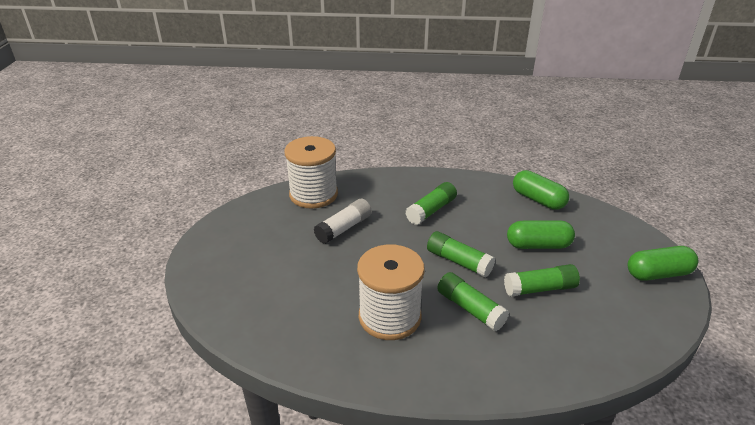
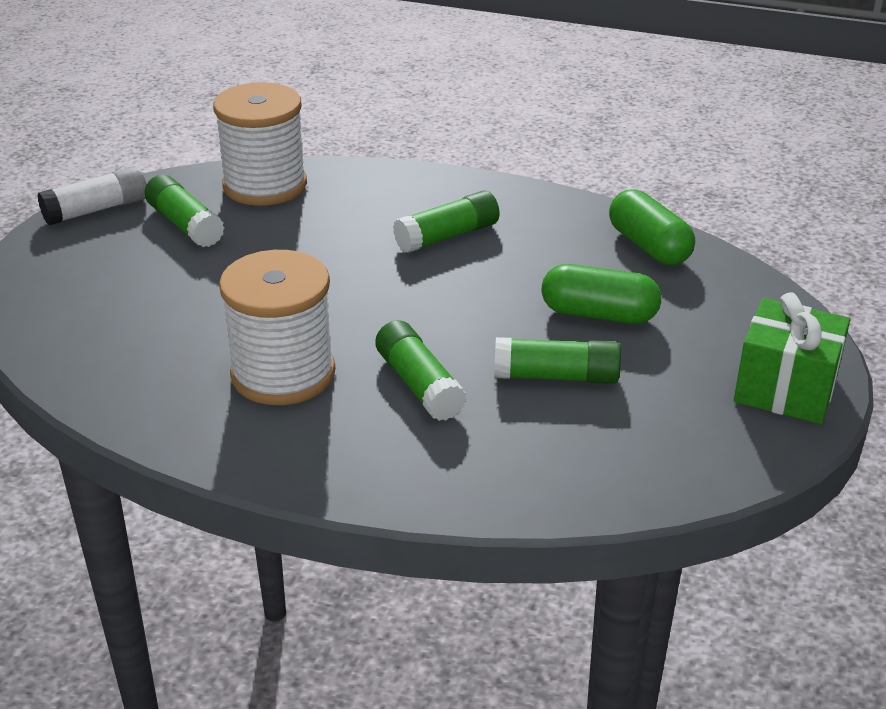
camera: 15 degrees right, 0 degrees up
(344, 228) = (285, 241): white glue stick -> white glue stick (96, 210)
(458, 262) = (444, 317): green glue stick -> green glue stick (185, 225)
(658, 274) = (785, 389): green capsule -> green gift

